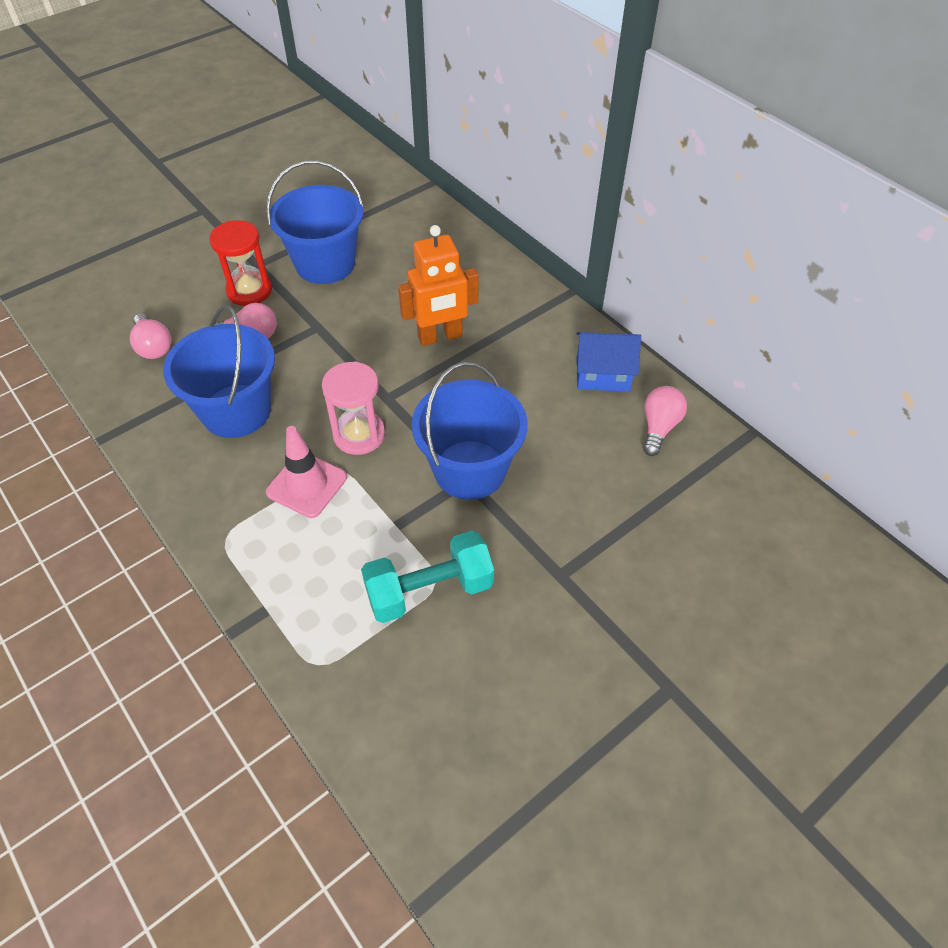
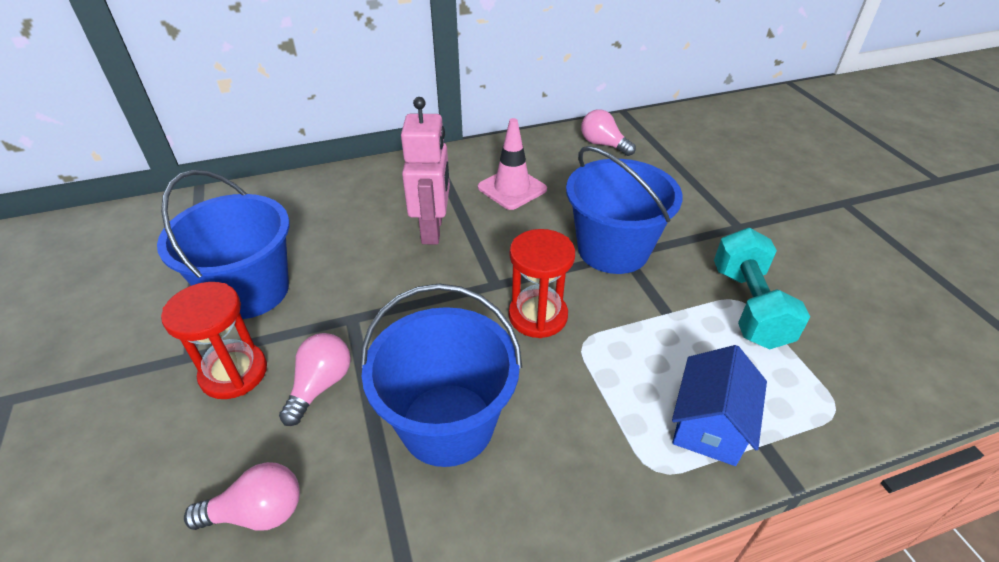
camera: 70 degrees left, 10 degrees down
(307, 485) = (594, 374): pink traffic cone -> pink traffic cone (512, 188)
(359, 434) = (538, 316): pink hourglass -> red hourglass
(440, 337) = (433, 230): orange robot -> pink robot
(602, 374) = (535, 154): blue house -> blue house (709, 425)

